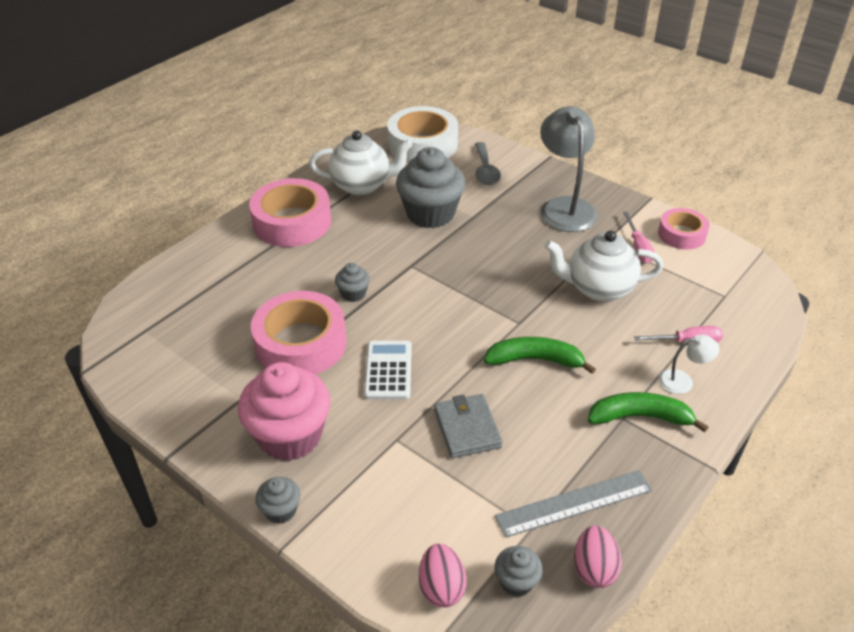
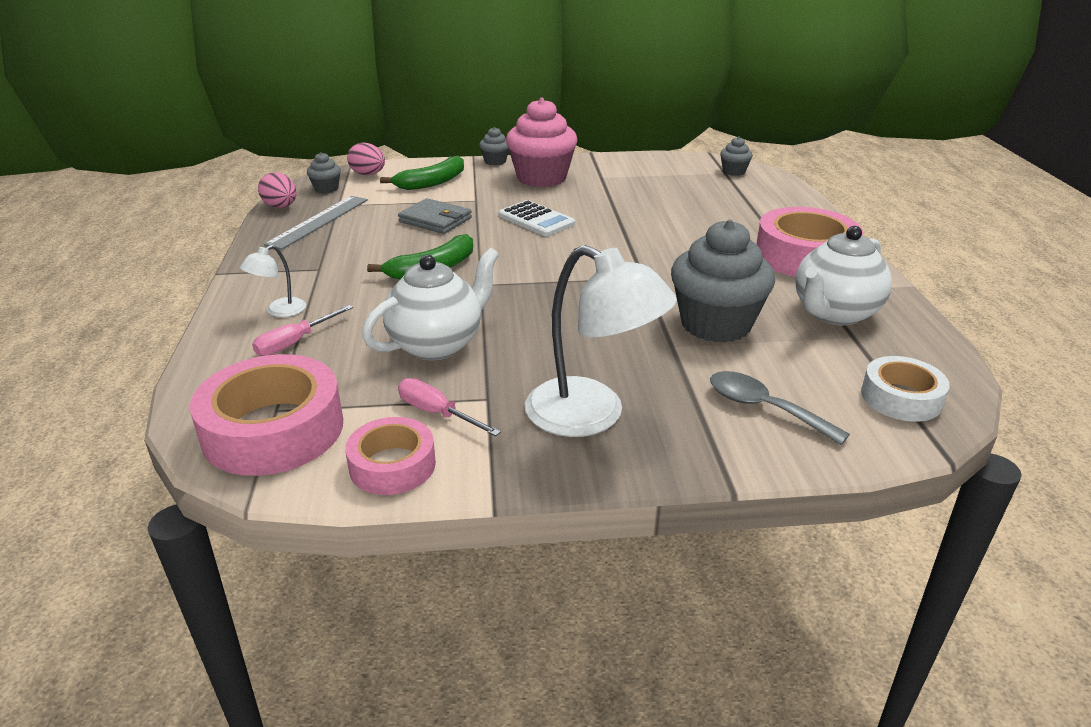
camera: 135 degrees right, 10 degrees down
(301, 343) = (621, 206): pink tape -> pink tape (273, 429)
(353, 294) = (646, 241): grey cupcake -> grey cupcake (734, 171)
(422, 144) = (901, 398): white tape -> white tape, size x0.59
(565, 207) = (592, 415): grey lamp -> white lamp
(640, 417) = (303, 274): green banana -> green banana (432, 182)

